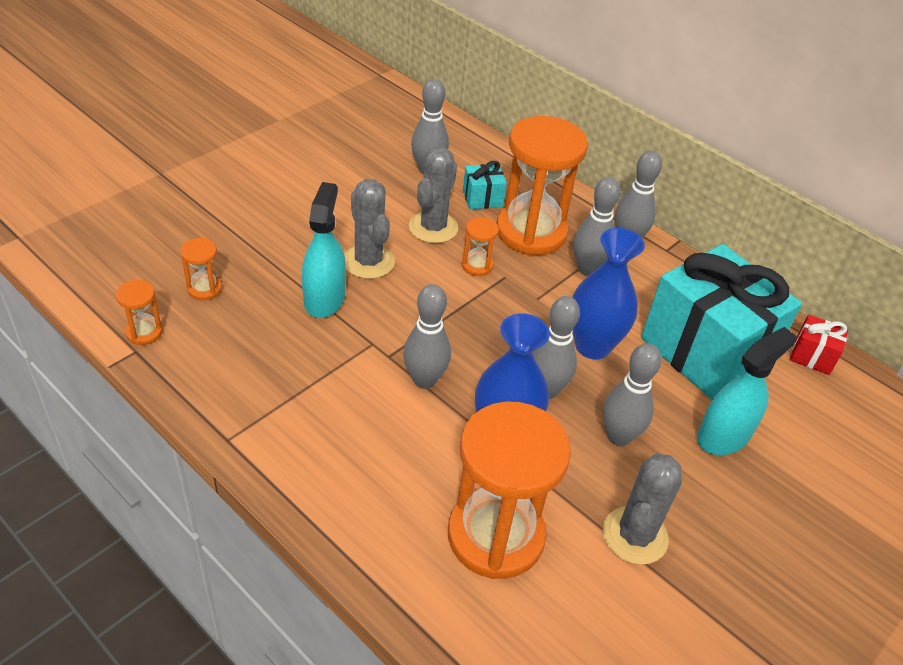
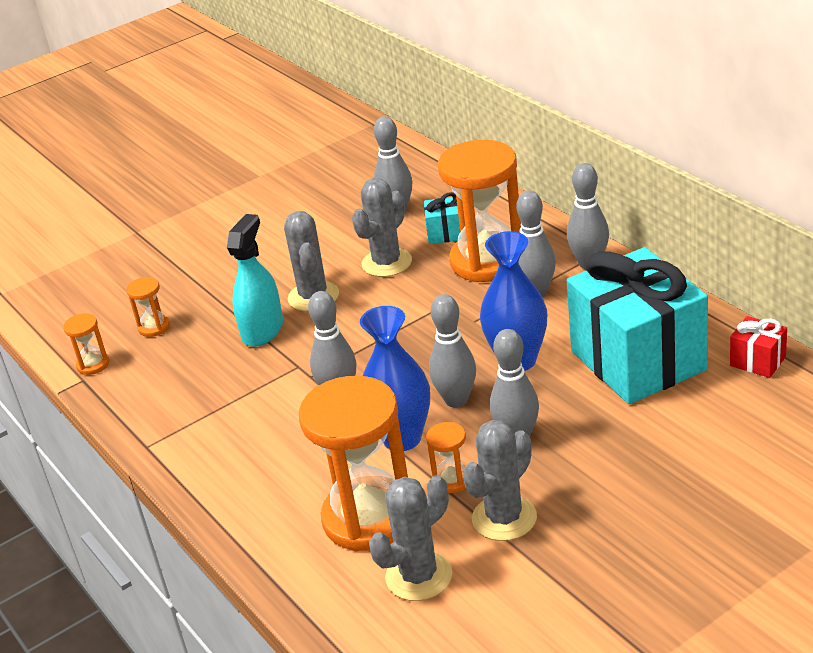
camera: 20 degrees right, 10 degrees down
(477, 265) = (421, 294): orange hourglass -> orange hourglass (452, 480)
(568, 611) = (419, 576): none -> grey cactus
(723, 436) = (628, 435): turquoise spray bottle -> none

